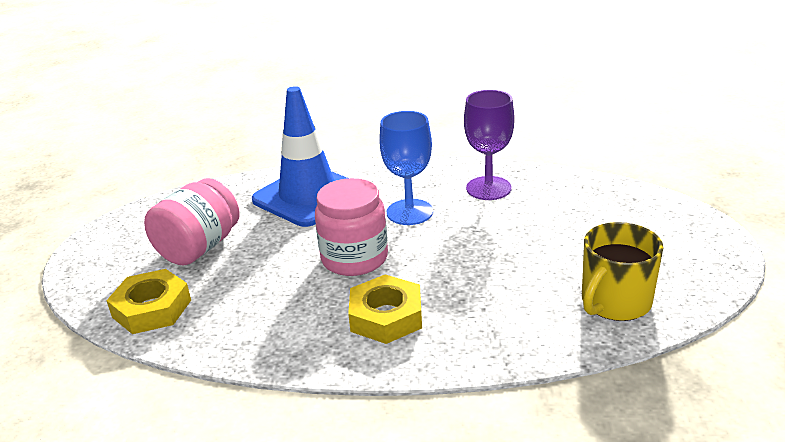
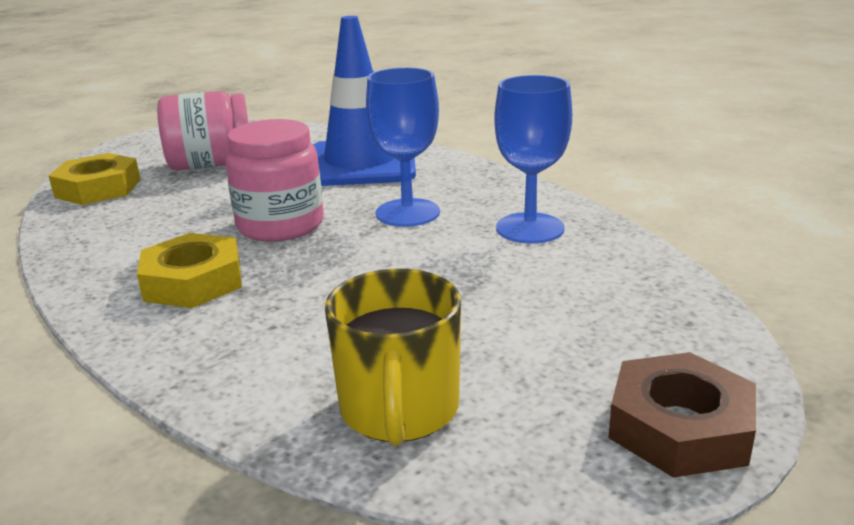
camera: 45 degrees right, 5 degrees down
(488, 188) = (530, 228): purple goblet -> blue goblet
(615, 302) = (399, 409): yellow mug -> yellow mug turned 90 degrees counterclockwise
(706, 242) = (679, 427): none -> brown nut

